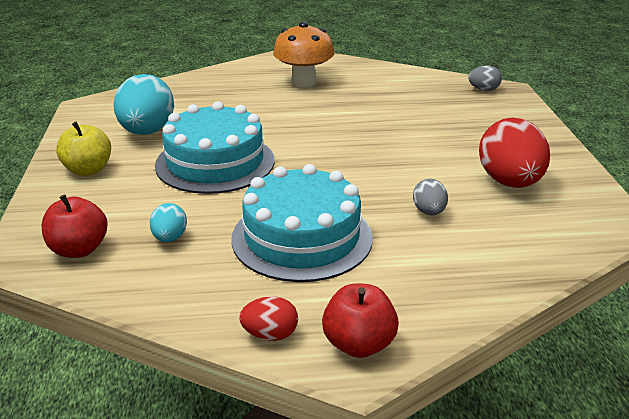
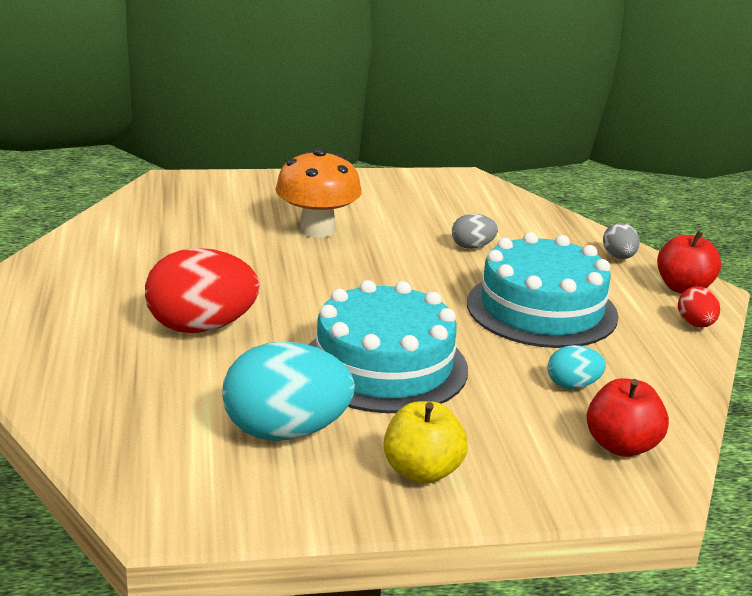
camera: 95 degrees left, 5 degrees down
(304, 82) = (105, 303): orange mushroom -> orange mushroom (317, 230)
(483, 89) = (167, 192): grey egg -> grey egg (619, 257)
(509, 182) = (406, 207): red egg -> red egg (201, 327)

